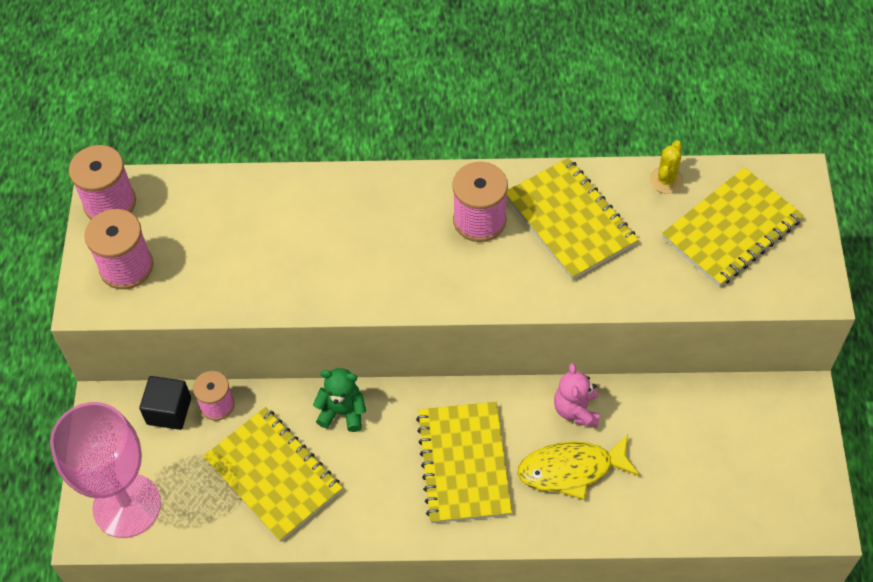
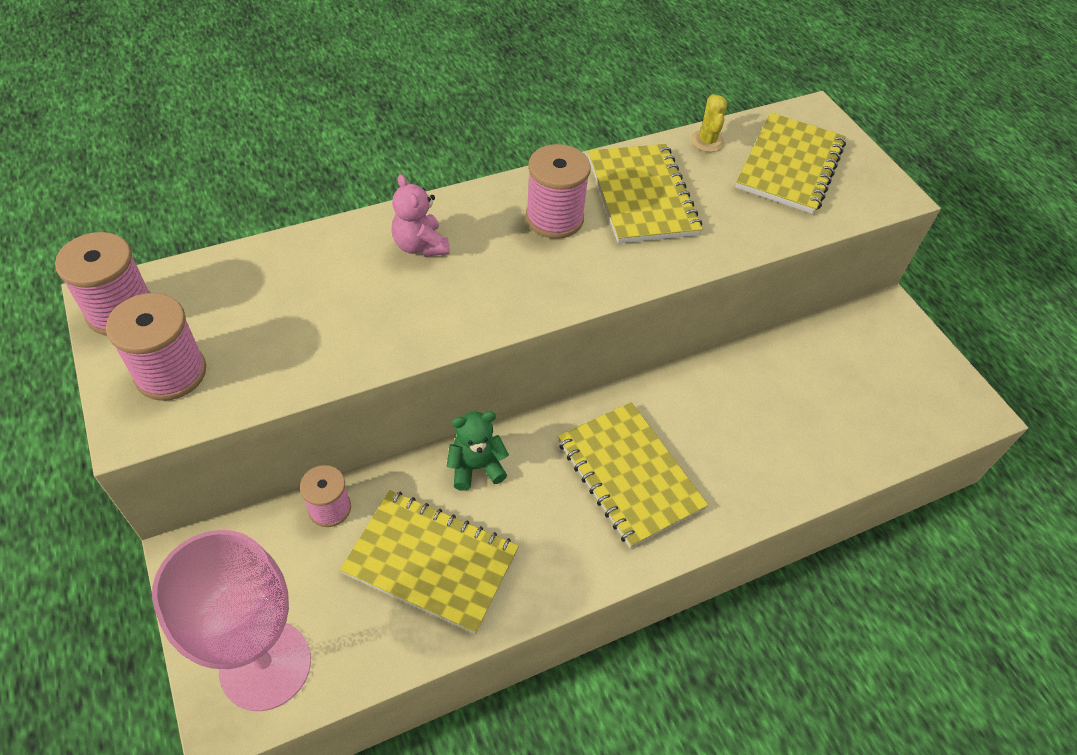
camera: 30 degrees left, 5 degrees down
(169, 411) = (274, 535): black cube -> none
(570, 220) = (642, 196): yellow notebook -> yellow notebook turned 45 degrees clockwise
(571, 470) = (736, 443): yellow fish -> none
(576, 410) = (707, 386): pink teddy bear -> pink teddy bear (420, 246)

